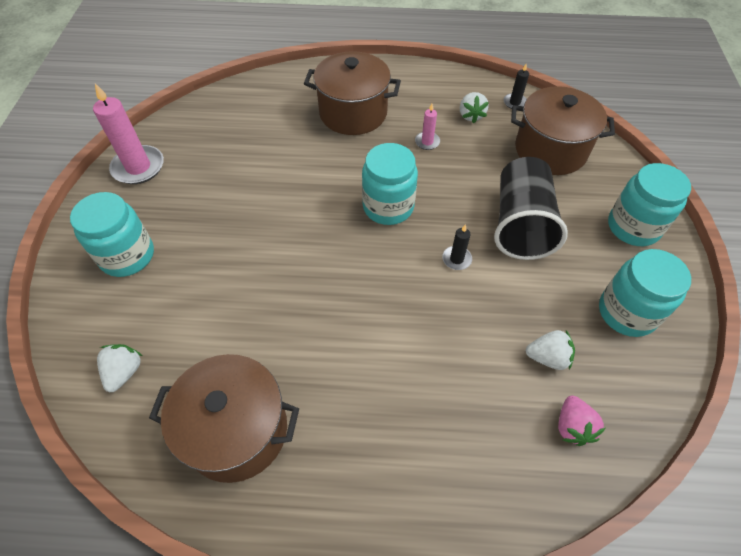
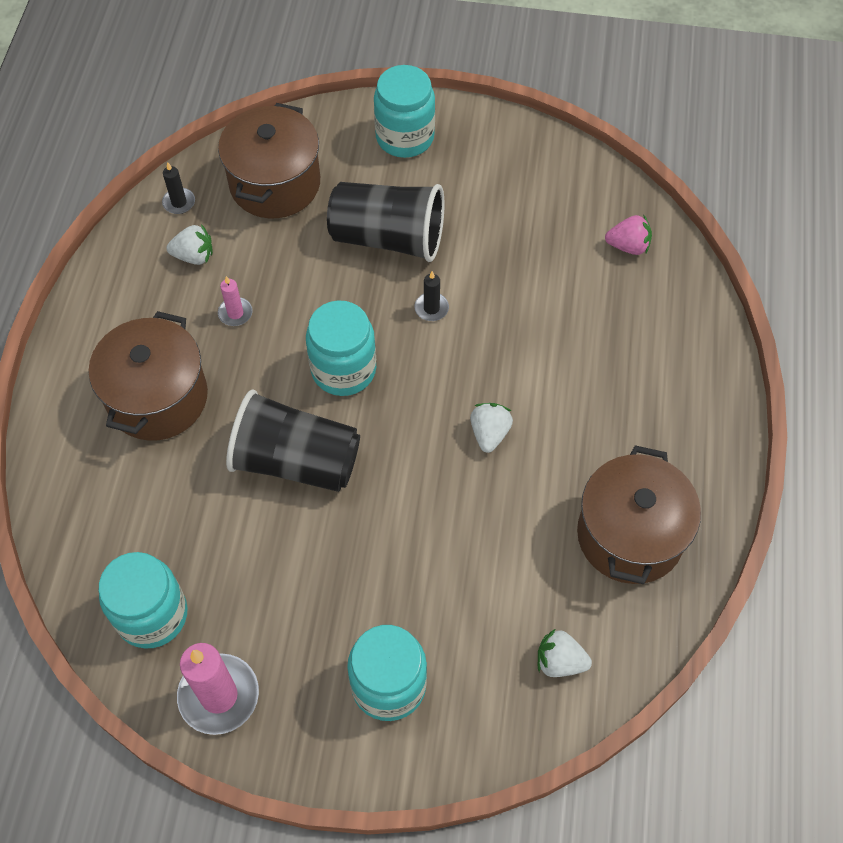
camera: 85 degrees left, 5 degrees up
(308, 187) = (296, 461): none -> black cup
(547, 357) = (558, 249): white strawberry -> white strawberry (489, 433)
(627, 312) = (511, 172): turquoise jar -> turquoise jar (152, 615)

